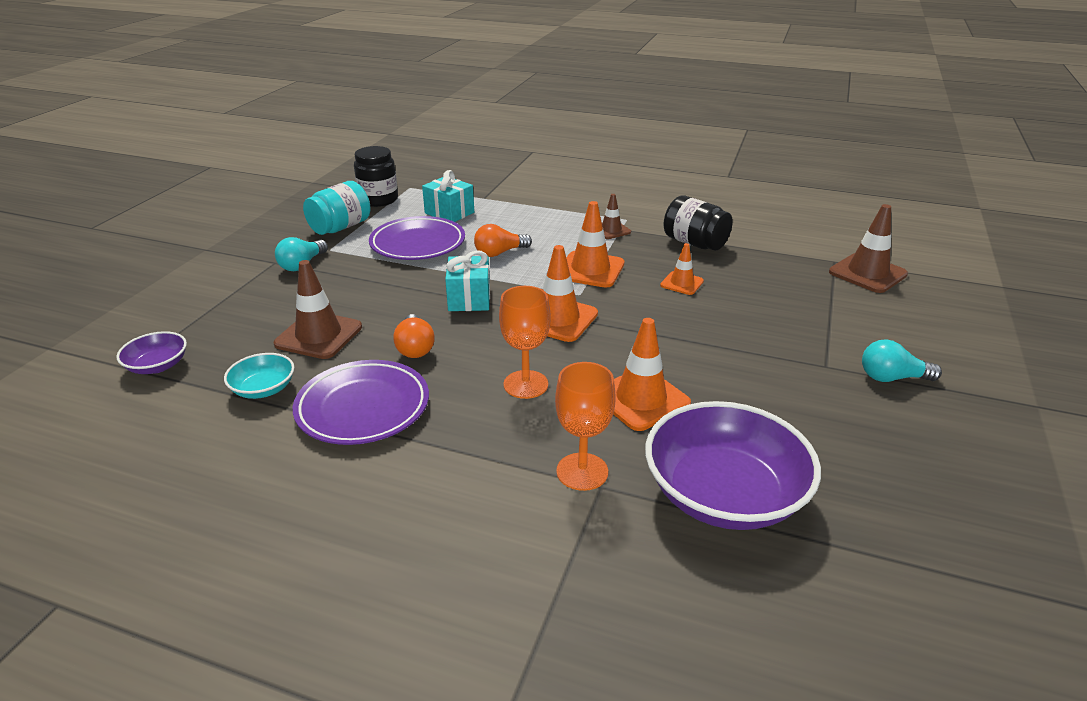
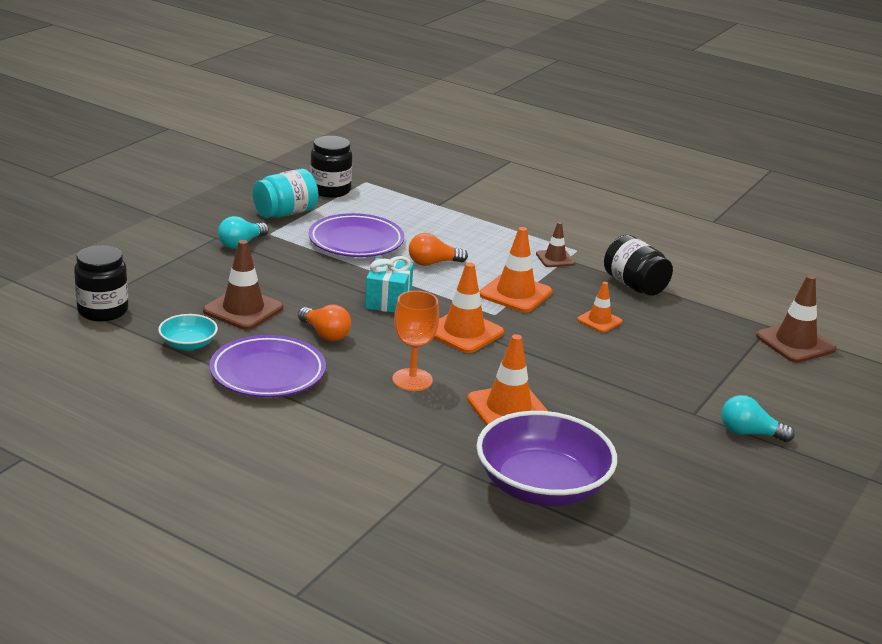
camera: 10 degrees right, 5 degrees down
(157, 366) = (103, 311): purple bowl -> black jar
(415, 348) = (325, 334): orange light bulb -> orange light bulb turned 45 degrees counterclockwise
(449, 213) = (397, 215): turquoise gift -> none
(582, 471) = (433, 450): orange goblet -> none

